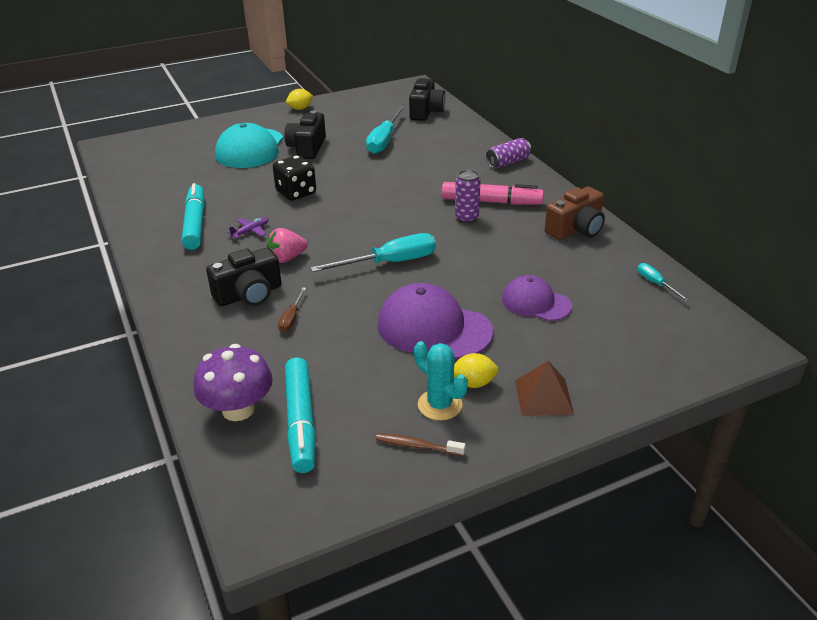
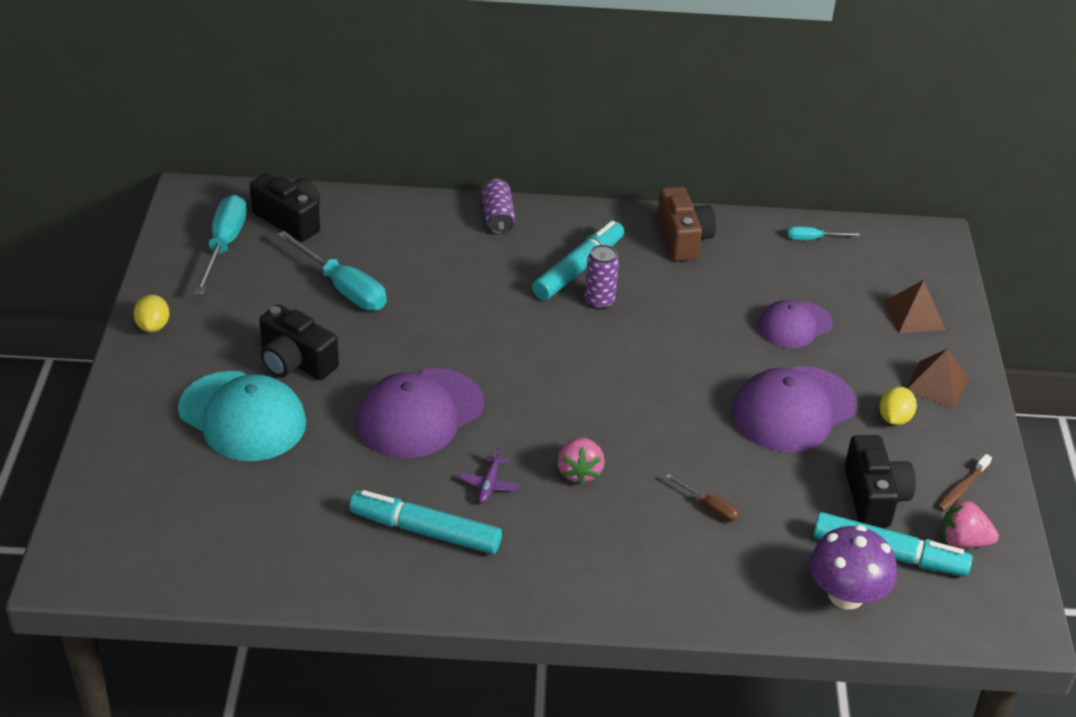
camera: 65 degrees left, 5 degrees up
(249, 294) = (637, 527): black camera -> black camera (874, 497)
(250, 231) = (489, 484): purple plane -> purple plane turned 150 degrees counterclockwise
(296, 193) = (420, 414): black dice -> purple cap
(348, 463) = (963, 541): none -> pink strawberry
(389, 263) = (650, 394): turquoise screwdriver -> turquoise screwdriver (224, 246)
(440, 405) = (913, 452): turquoise cactus -> none
(491, 202) = (578, 269): pink marker -> turquoise marker
(623, 361) = (914, 315): none -> brown pyramid

